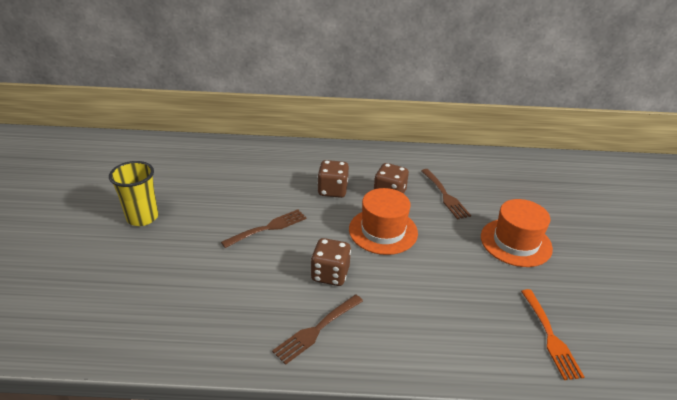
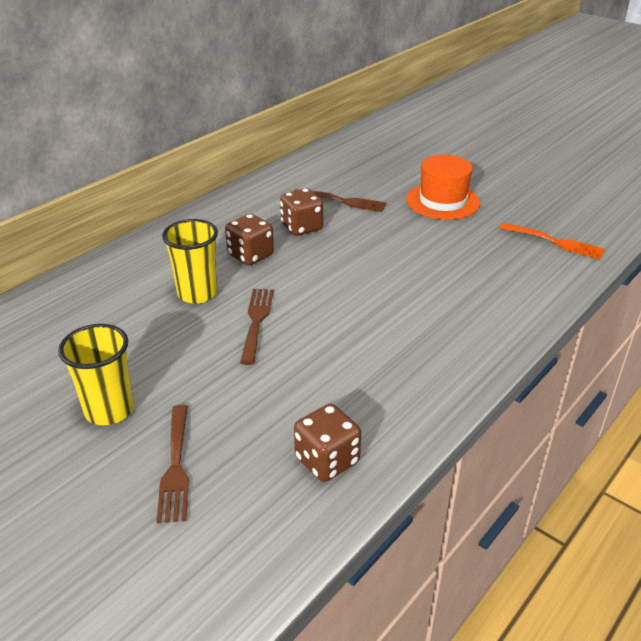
camera: 50 degrees left, 0 degrees up
(271, 191) = (197, 293): none -> yellow cup
(317, 330) = (437, 353): brown fork -> brown fork (175, 466)
(330, 274) = (373, 313): brown dice -> brown dice (327, 460)
(383, 231) = (349, 256): orange hat -> none

